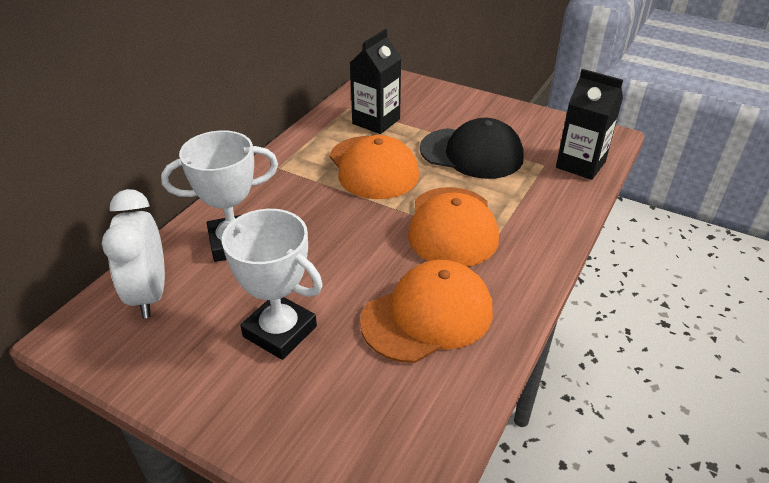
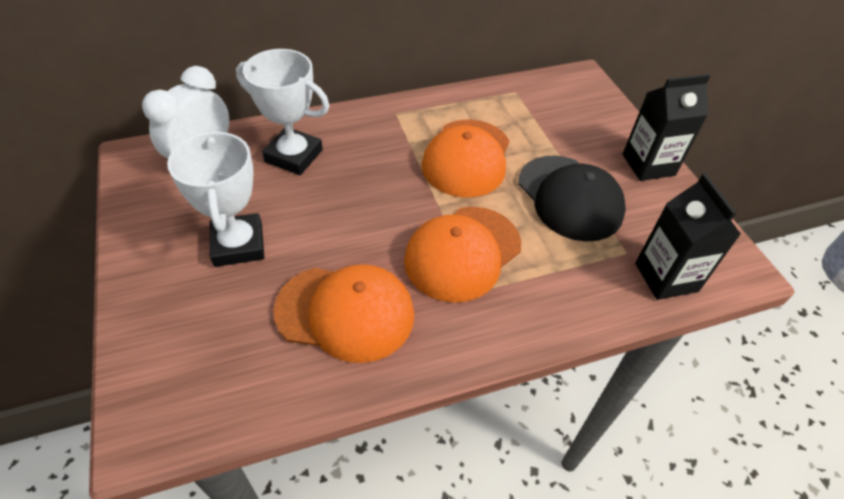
camera: 40 degrees right, 10 degrees up
(376, 121) = (522, 117): black carton -> black carton (648, 165)

